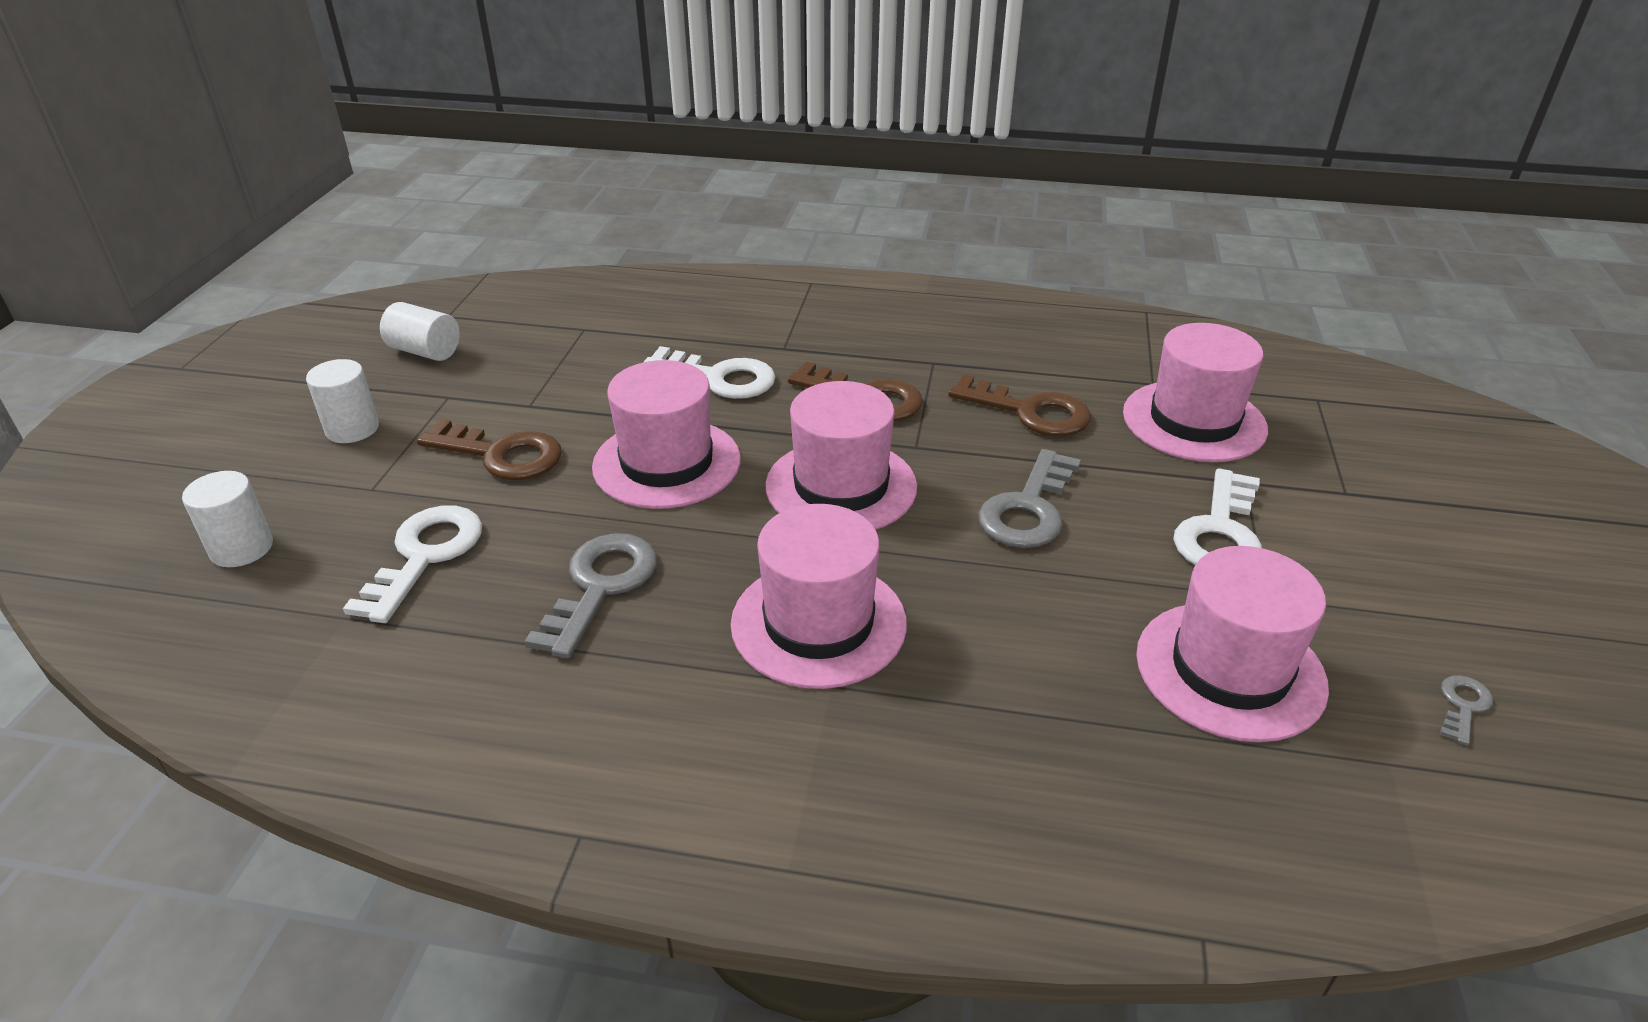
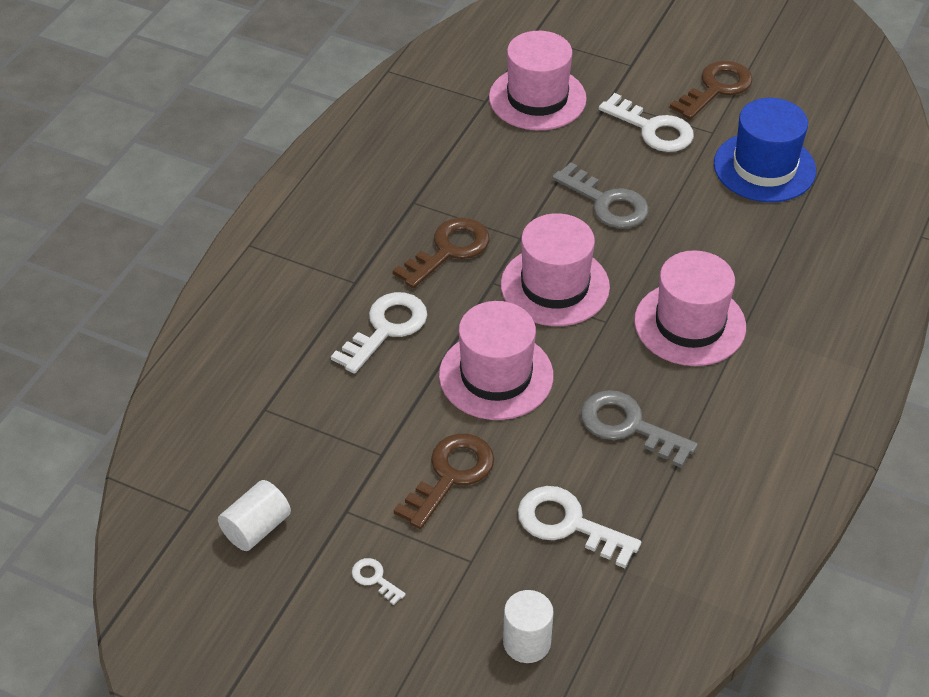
camera: 75 degrees left, 10 degrees up
(352, 429) = (375, 579): white cylinder -> white key
(1030, 412) = (498, 170): brown key -> brown key (716, 88)
(1230, 670) = (764, 167): pink hat -> blue hat
(1463, 706) = (804, 98): grey key -> none

